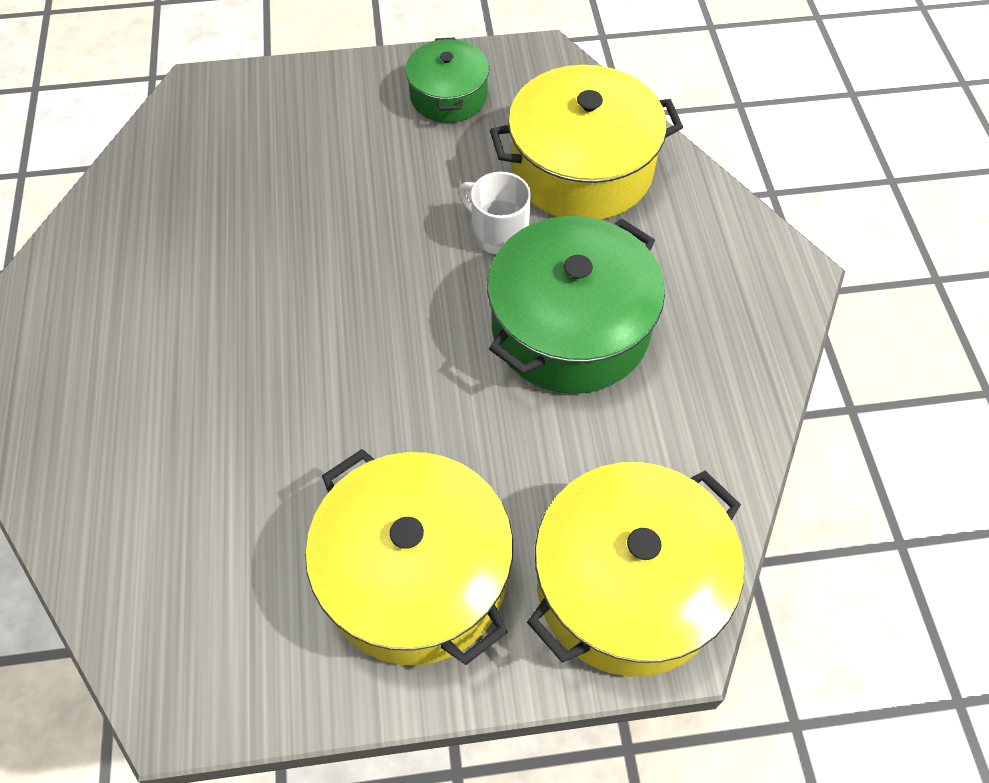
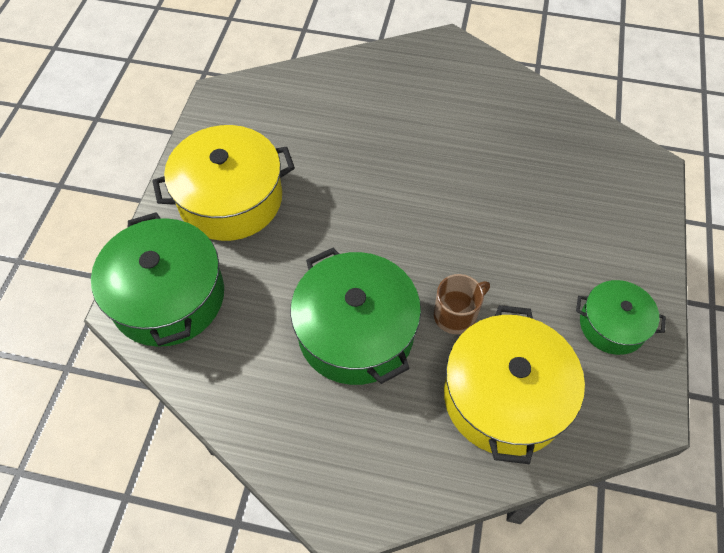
camera: 110 degrees right, 0 degrees up
(498, 233) = (456, 315): white mug -> brown mug
(628, 585) = (168, 297): yellow pot -> green pot

